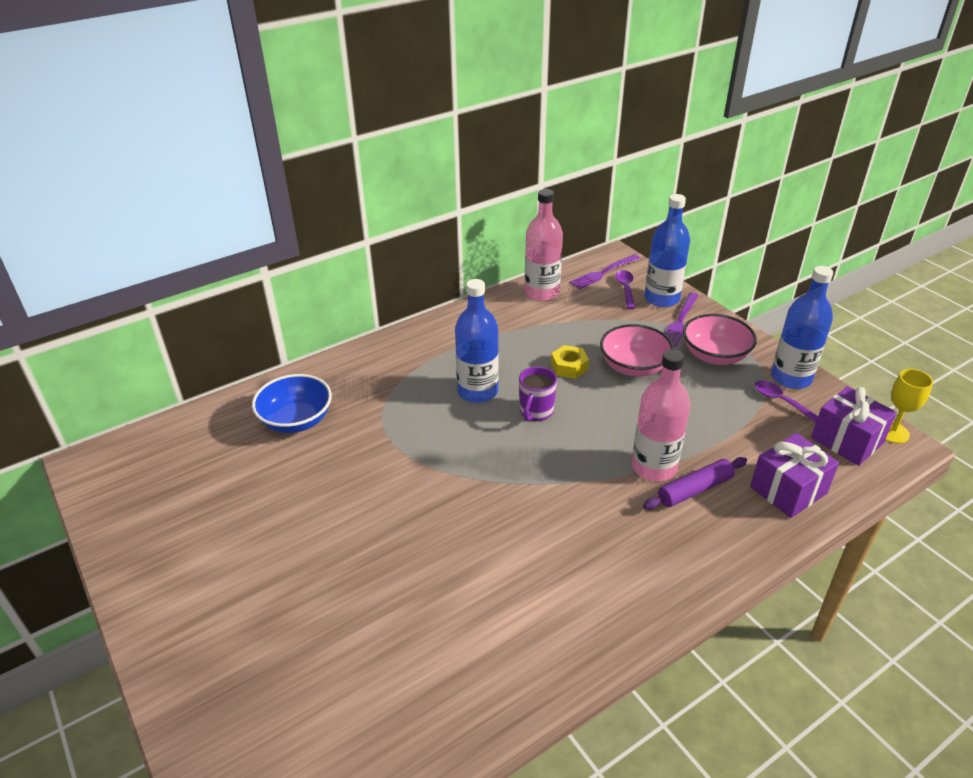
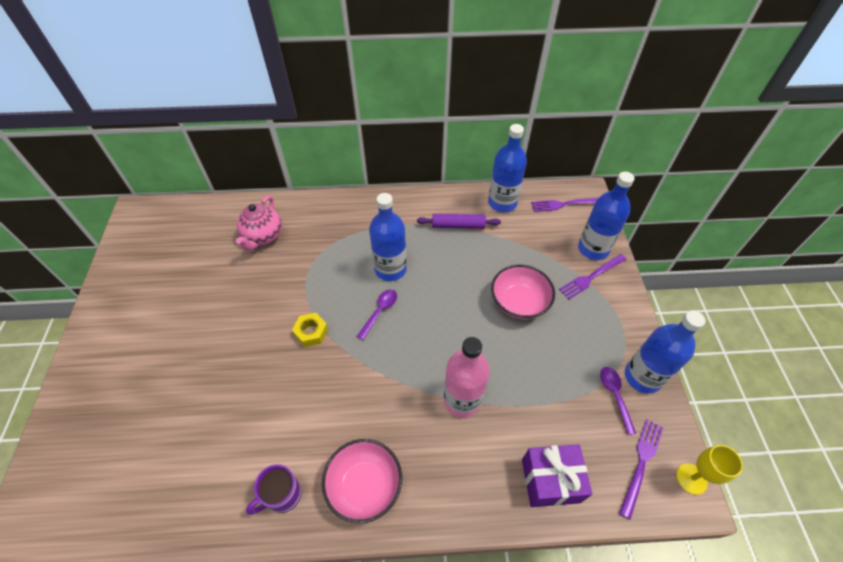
camera: 30 degrees right, 15 degrees up
(296, 420) = (263, 237): blue bowl -> pink teapot
(536, 412) = (416, 306): purple mug -> purple mug (283, 495)
(541, 293) = (502, 203): pink bottle -> blue bottle
(569, 367) = (470, 279): yellow nut -> yellow nut (311, 332)
(625, 289) = (570, 227): purple spoon -> purple spoon (379, 311)
(694, 489) = (477, 437): purple rolling pin -> purple rolling pin (458, 225)
(715, 355) = (593, 323): pink bowl -> pink bowl (364, 485)
(847, 440) = (641, 463): purple gift -> purple fork

